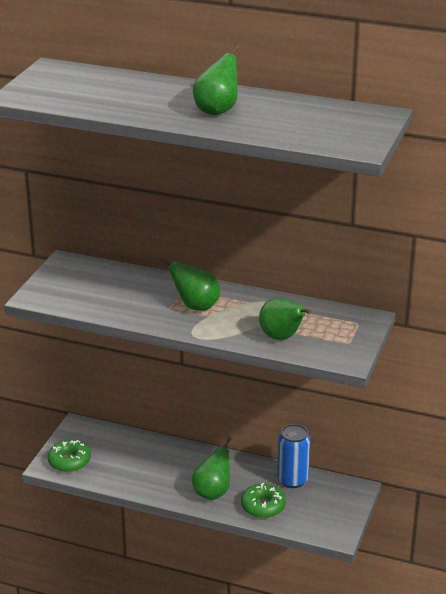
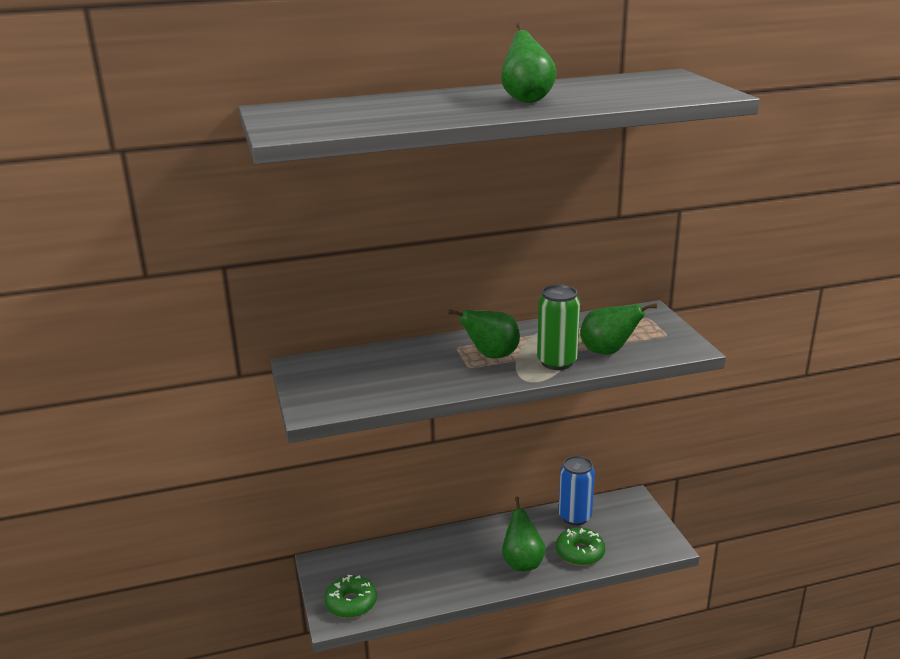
camera: 35 degrees left, 5 degrees down
(233, 330) = (557, 362): none -> green can

